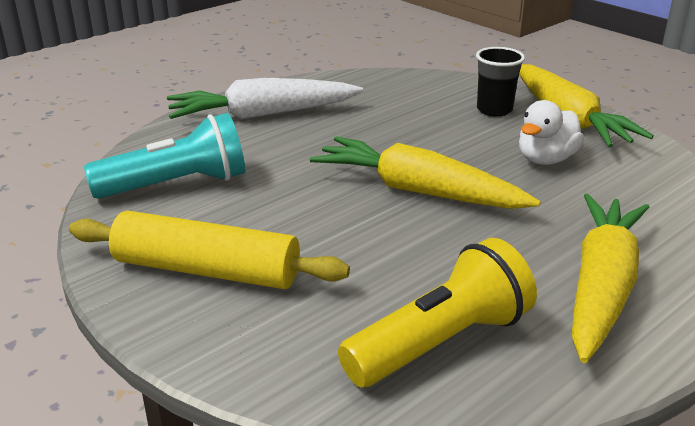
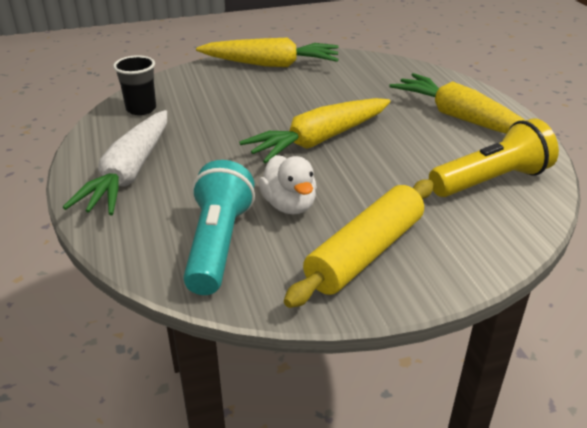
camera: 65 degrees left, 5 degrees up
(440, 342) = (491, 181): yellow flashlight -> yellow flashlight turned 75 degrees clockwise
(494, 110) = (231, 81): black cup -> black cup (141, 109)
(545, 159) = (315, 88): white duck -> white duck (289, 205)

